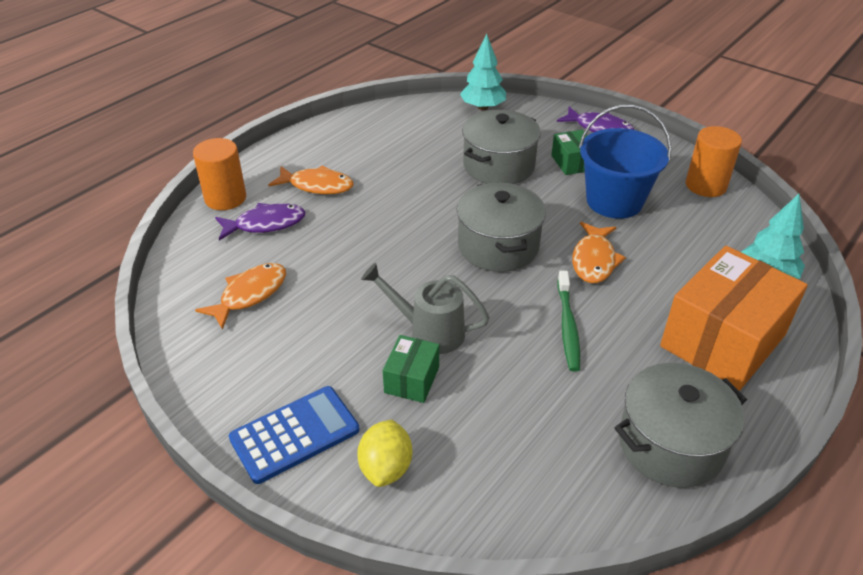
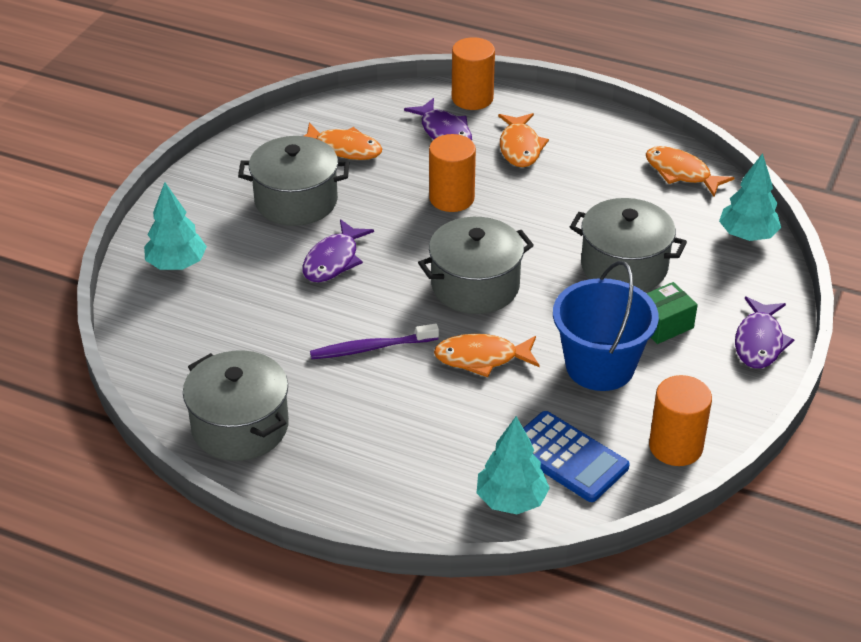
camera: 75 degrees right, 0 degrees up
(295, 434) = (198, 211): blue calculator -> blue calculator (567, 457)
(318, 345) = (296, 201): none -> grey pot
(369, 237) = (451, 198): none -> orange cylinder
(386, 468) = (177, 264): yellow lemon -> turquoise tree
(396, 118) = (681, 173): none -> orange fish
(412, 380) = (272, 261): green box -> none
(429, 332) = (333, 260): grey watering can -> purple fish
(567, 326) = (371, 348): green toothbrush -> purple toothbrush
(722, 341) = (388, 462): orange box -> none

